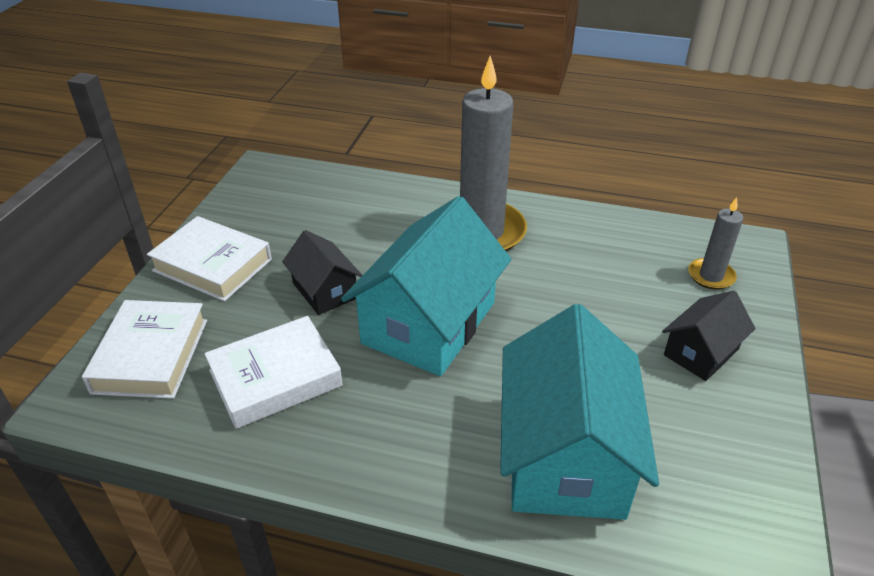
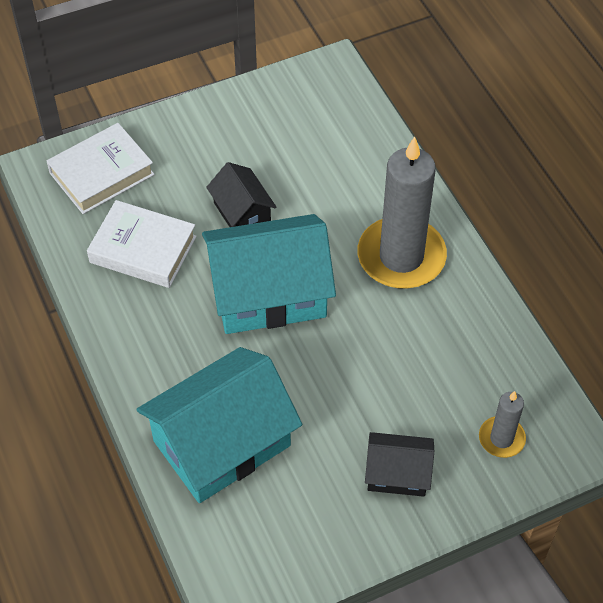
camera: 50 degrees right, 15 degrees up
(212, 265) = (204, 133): white book -> none
(325, 290) = (242, 213): black house -> black house turned 45 degrees counterclockwise

